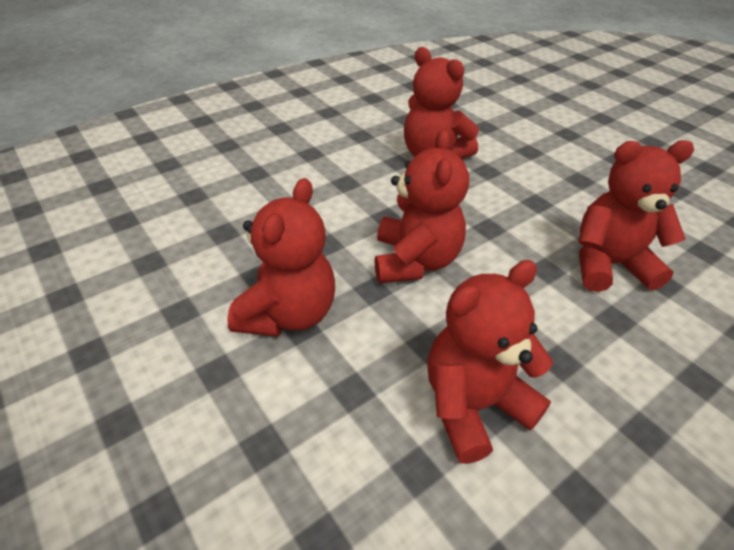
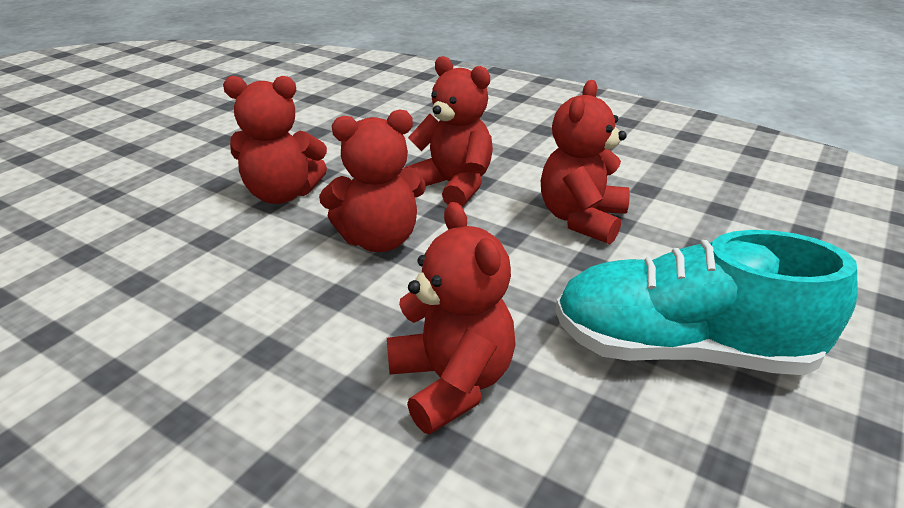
camera: 70 degrees right, 10 degrees down
(473, 405) = (202, 301): red teddy bear -> red teddy bear (453, 186)
(585, 168) = (681, 349): none -> turquoise shoe

